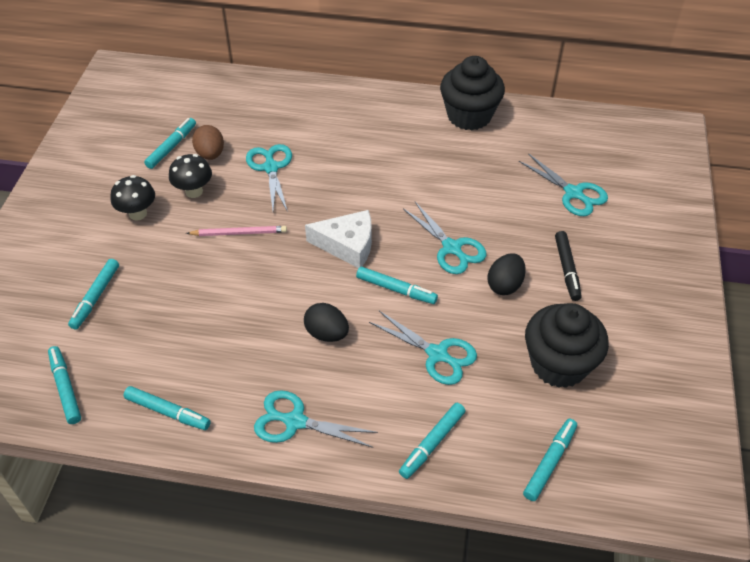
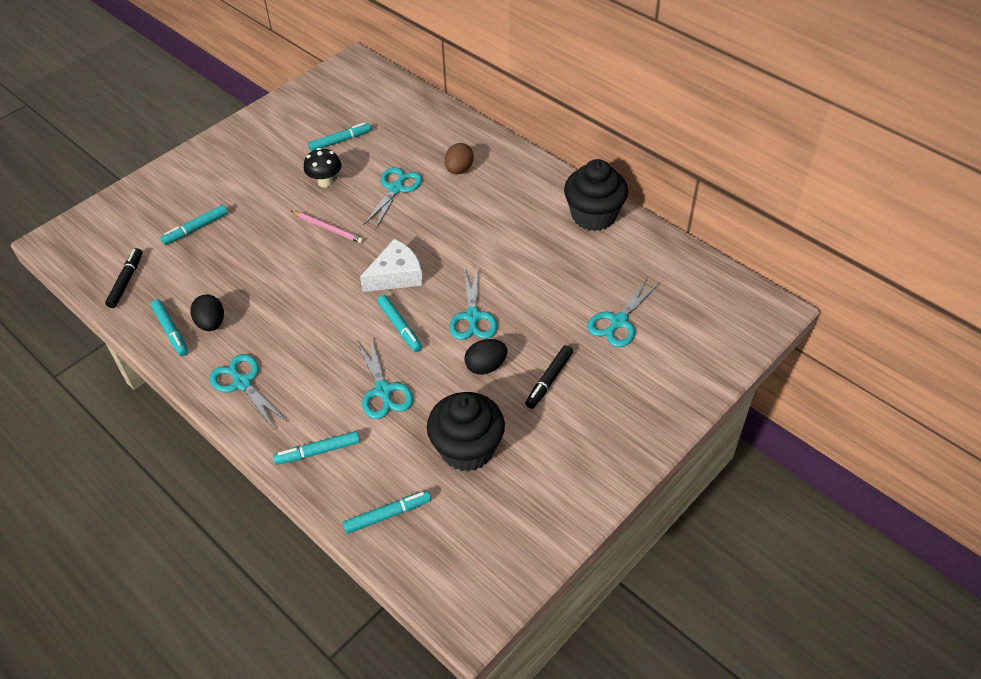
camera: 35 degrees right, 0 degrees up
(65, 388) = (126, 281): turquoise marker -> black marker
(138, 214) = (274, 181): black mushroom -> none
(210, 154) = (362, 158): brown egg -> brown egg (459, 170)
(327, 333) = (320, 333): black egg -> black egg (211, 323)
(347, 245) = (396, 275): white cheese -> white cheese turned 75 degrees counterclockwise
(573, 193) = (618, 321): turquoise scissors -> turquoise scissors turned 45 degrees clockwise

